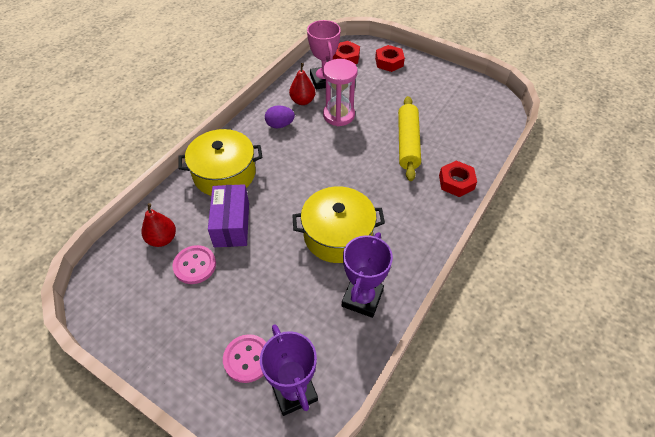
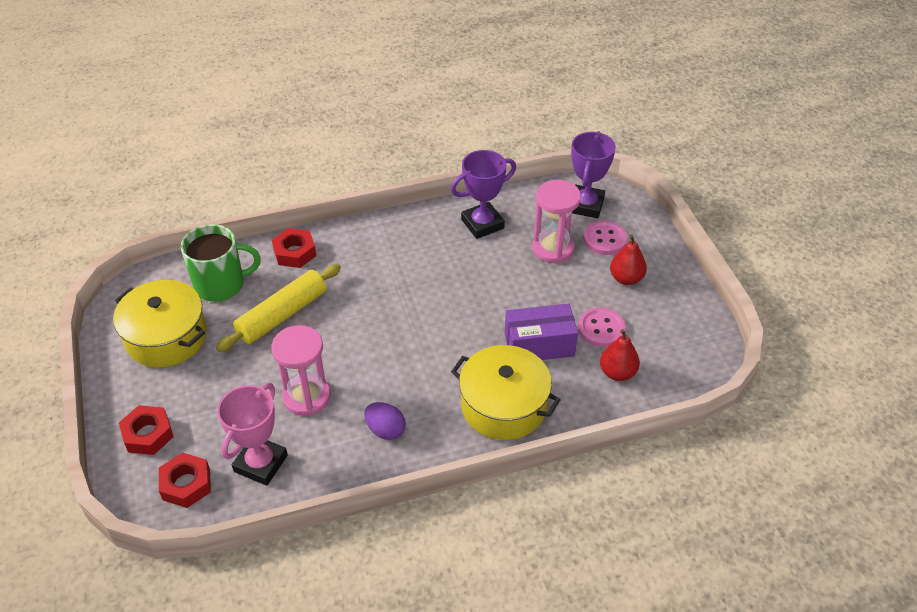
camera: 140 degrees left, 5 degrees down
(232, 224) = (539, 345): purple box -> purple box turned 45 degrees clockwise
(285, 315) = (553, 248): none -> pink hourglass
(302, 101) = (323, 448): red pear -> red pear (626, 278)
(337, 235) = (452, 276): yellow pot -> yellow pot (166, 337)
(465, 137) = (221, 284): none -> green mug

